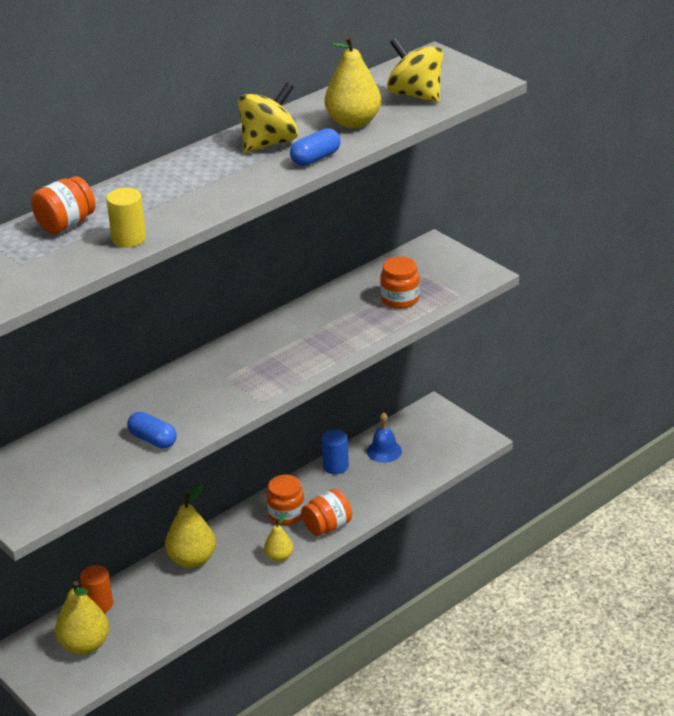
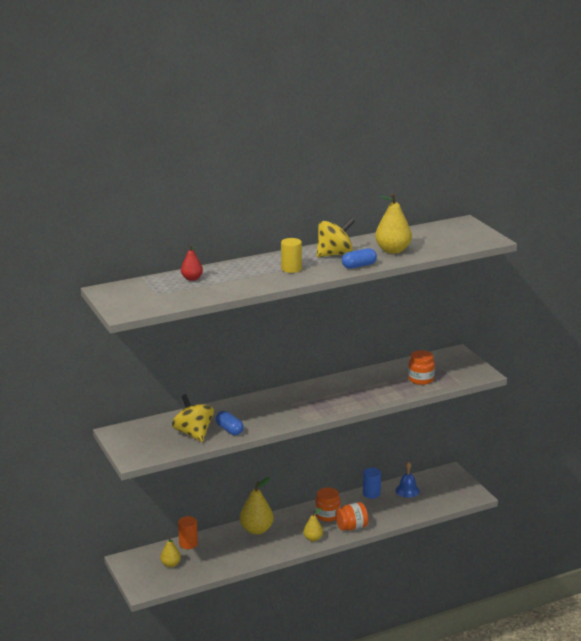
camera: 15 degrees right, 10 degrees down
(66, 224) = (192, 278): orange jar -> red pear
(85, 645) = (171, 564): yellow pear -> yellow pear, size x0.58
(129, 239) = (224, 291): yellow cylinder -> yellow cylinder (291, 269)
(415, 95) = (440, 241): yellow spinning top -> yellow spinning top (193, 434)

